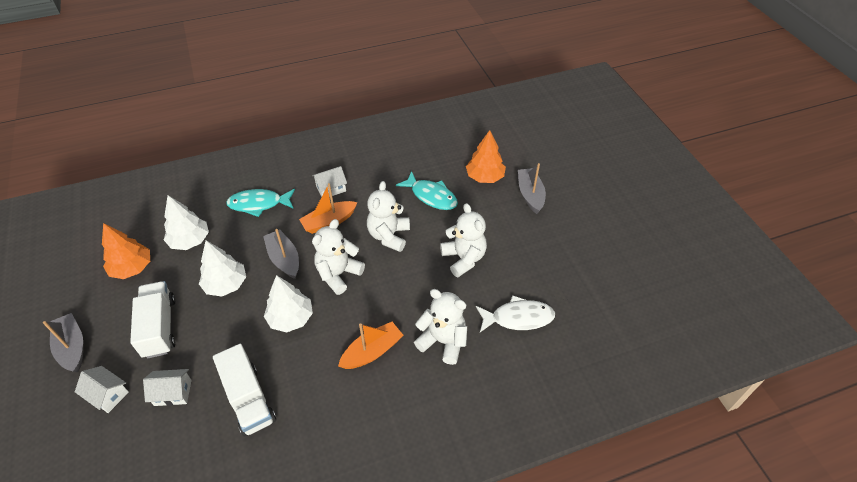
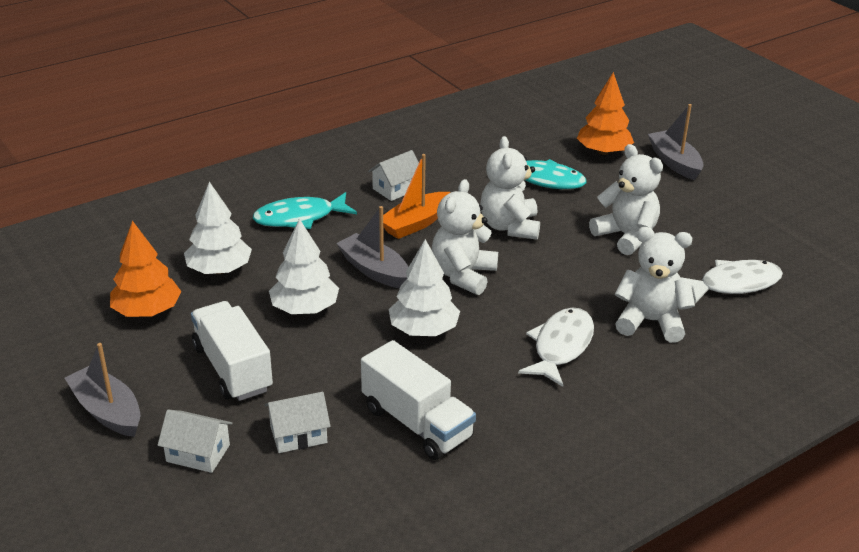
camera: 15 degrees left, 15 degrees down
(372, 351) = (561, 347): orange boat -> white fish

